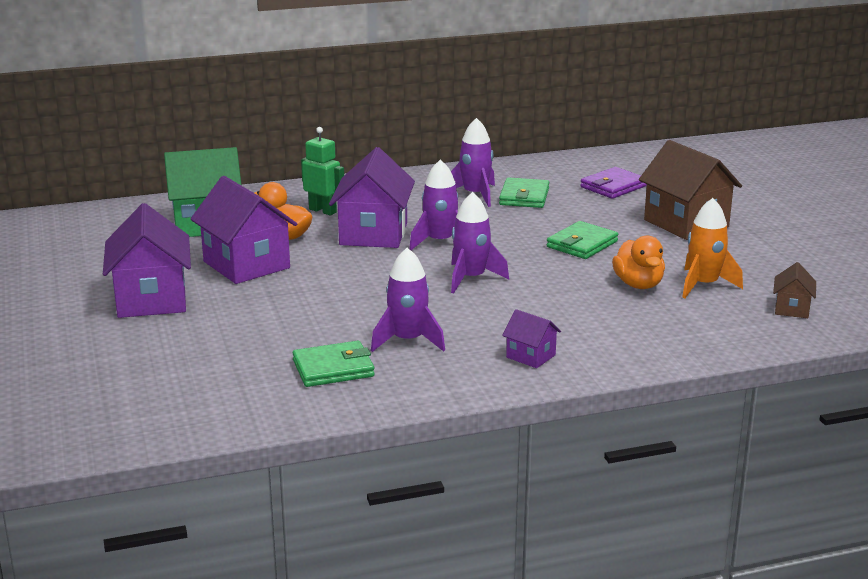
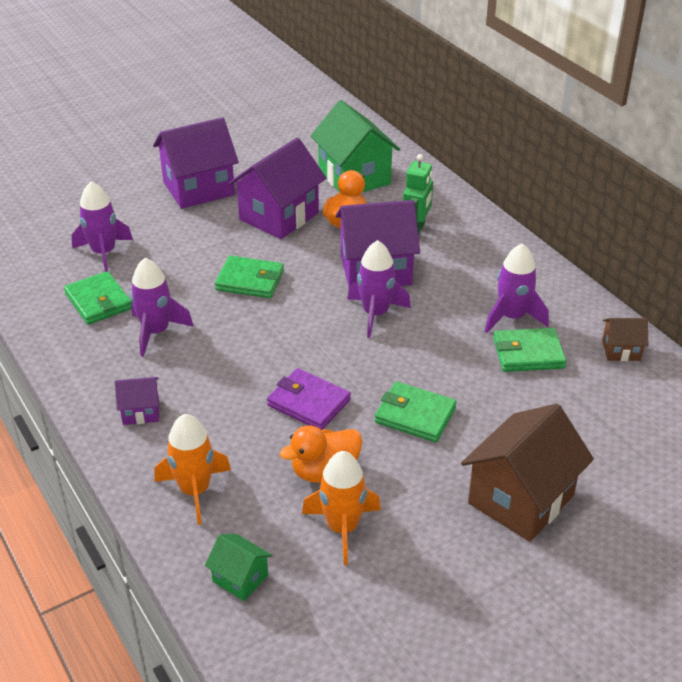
camera: 75 degrees right, 15 degrees up
(350, 289) = (250, 280): none -> green wallet
(471, 278) = (297, 348): purple rocket -> purple rocket (104, 253)
(531, 356) = (141, 411): purple house -> purple house turned 60 degrees clockwise
(613, 186) = (605, 422): purple wallet -> purple wallet (308, 403)
(647, 339) = (195, 491): none -> orange rocket
(752, 328) = (240, 578): none -> green house
(792, 309) = (302, 615): brown house -> brown house (621, 350)

